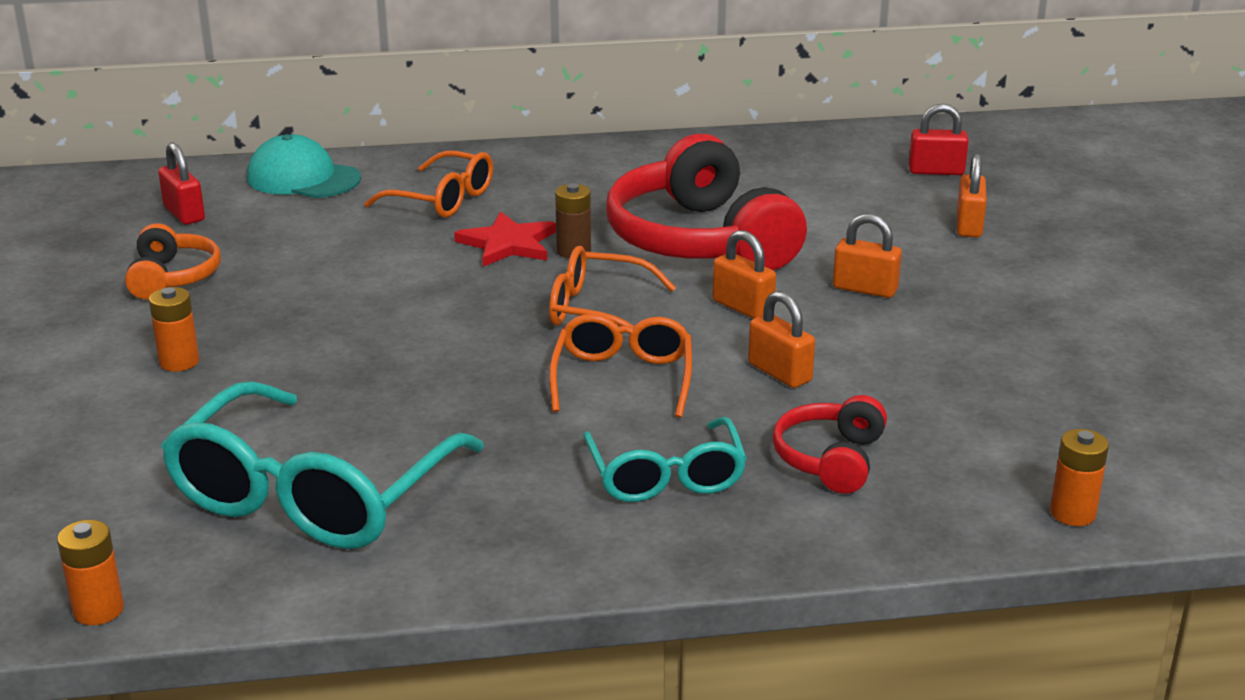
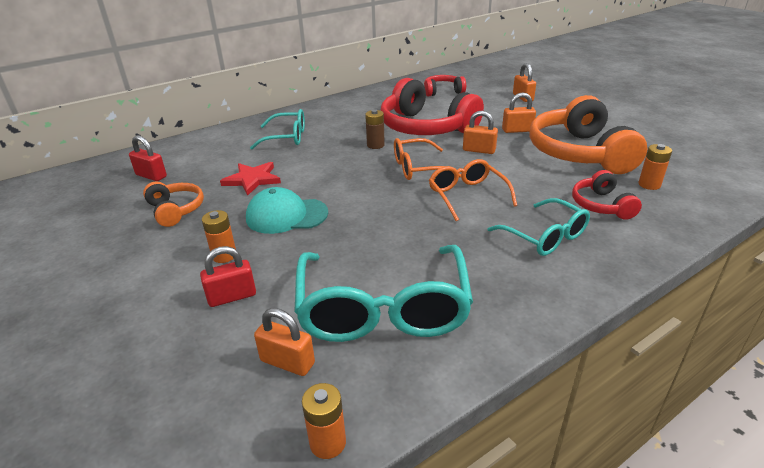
camera: 25 degrees left, 5 degrees up
(303, 178) = (203, 144): turquoise cap -> turquoise cap (286, 215)
(443, 199) = (287, 137): orange glasses -> turquoise glasses
(508, 244) = (341, 149): red star -> red star (252, 179)
(780, 372) = (530, 173): orange padlock -> orange padlock (287, 362)
(822, 175) = (443, 92): none -> red headphones
(924, 362) = (579, 153): none -> orange headphones
(936, 171) = (484, 81): red padlock -> red padlock (232, 297)
(1072, 513) = (720, 198): orange battery -> orange battery (649, 185)

